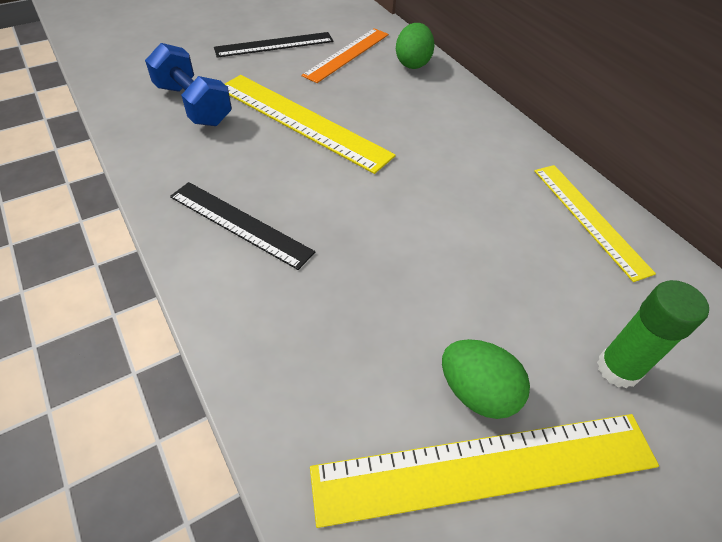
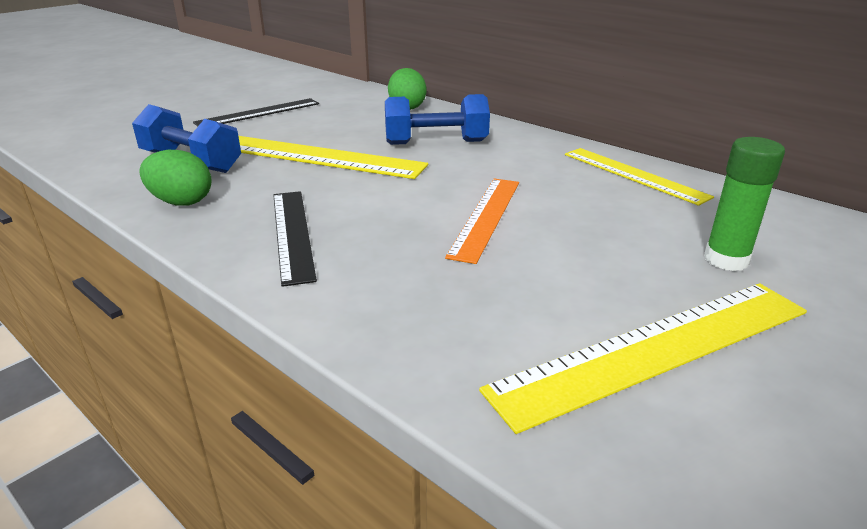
camera: 15 degrees left, 20 degrees down
(240, 223) = (293, 233): black ruler -> black ruler turned 60 degrees clockwise
(347, 54) = (338, 110): orange ruler -> orange ruler (486, 217)
(417, 124) = (436, 143): none -> blue dumbbell
(477, 392) = (611, 301): green egg -> green egg (181, 202)

